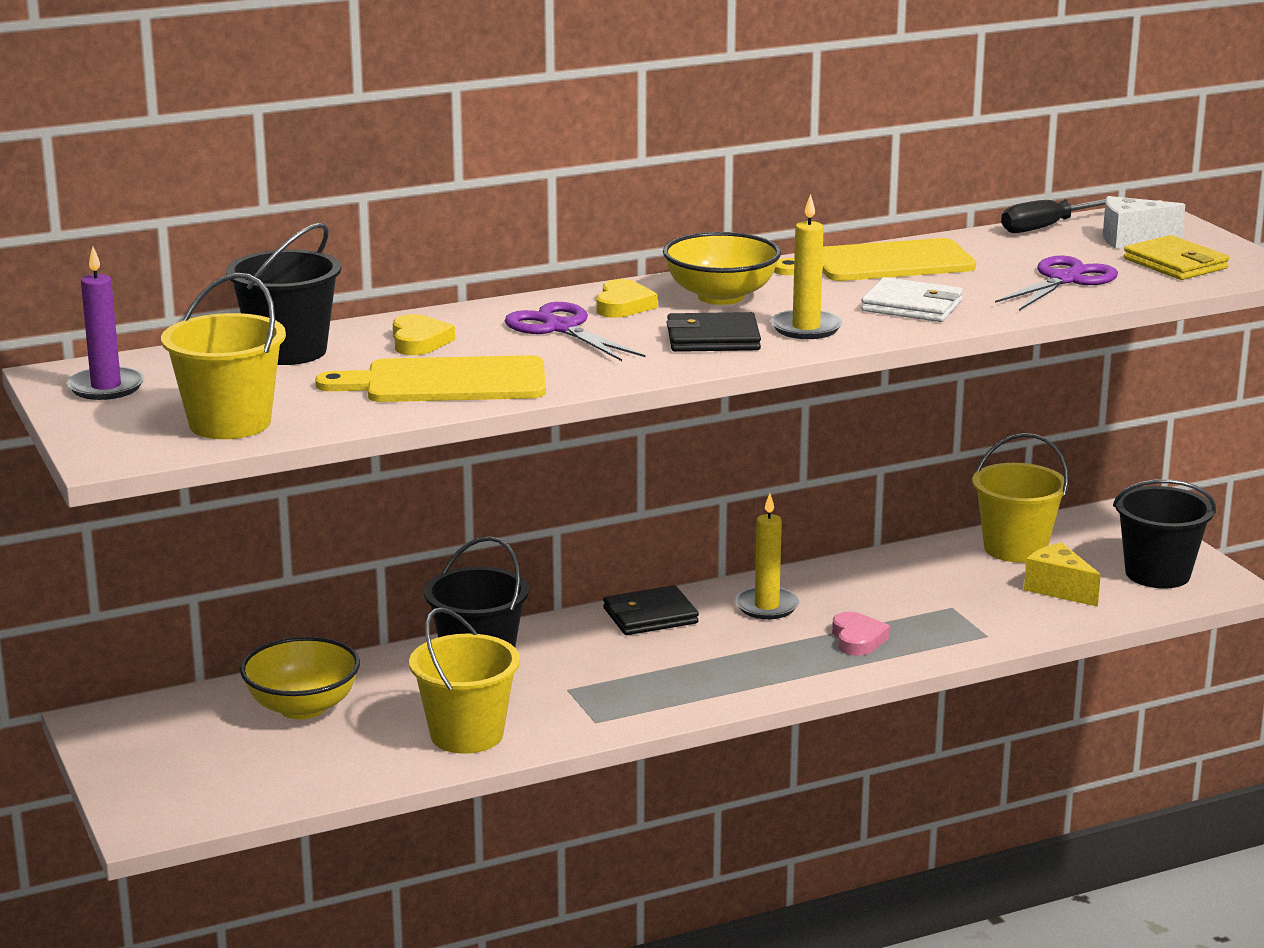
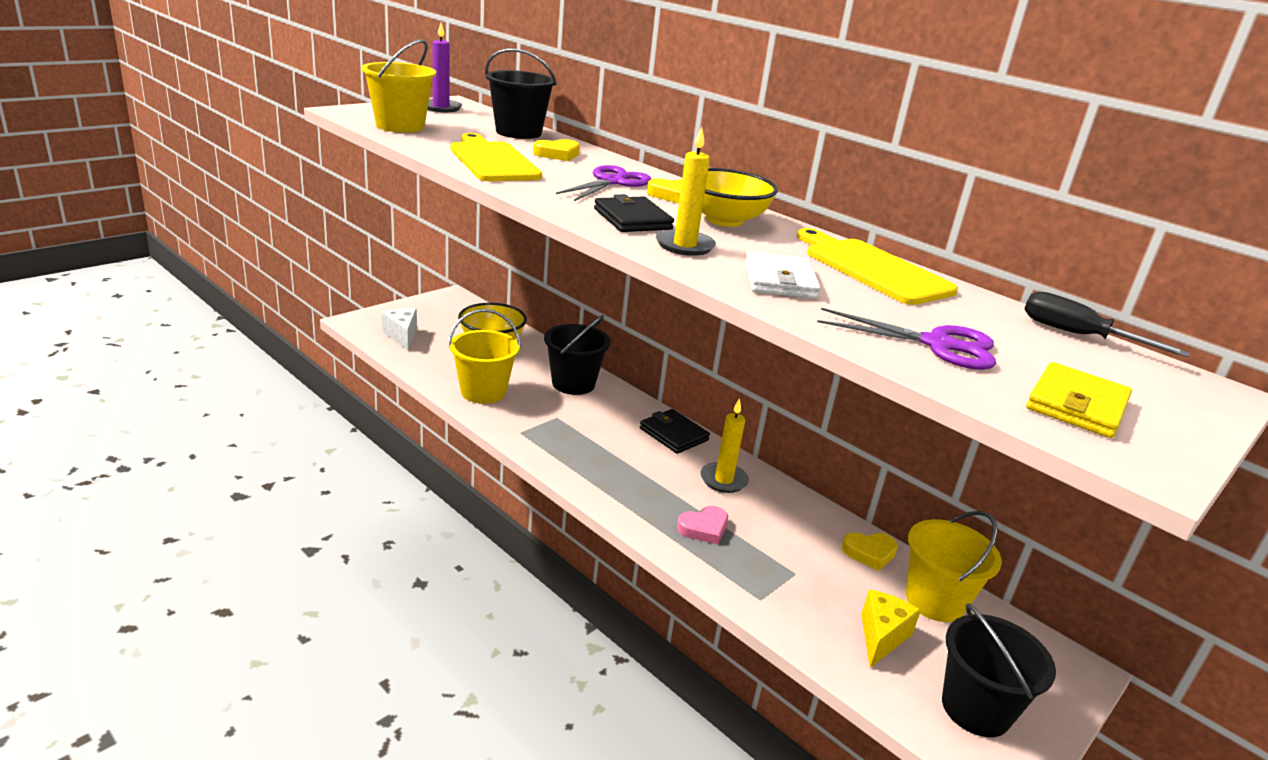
camera: 65 degrees right, 5 degrees up
(931, 559) = (869, 553): none -> yellow heart
(1131, 239) = (1116, 379): white cheese -> white cheese (402, 336)

